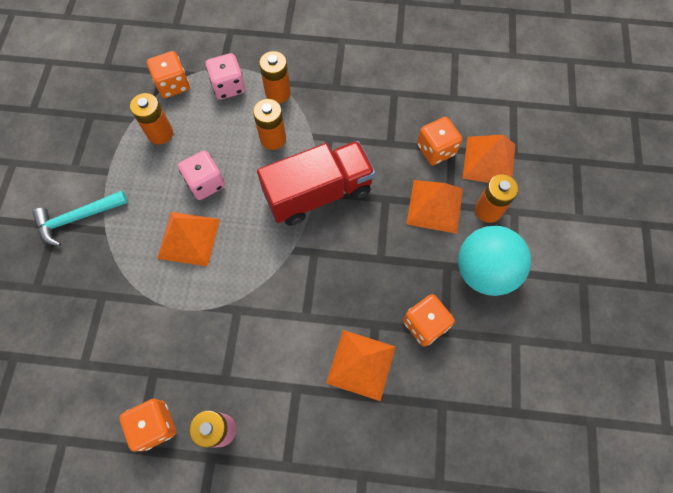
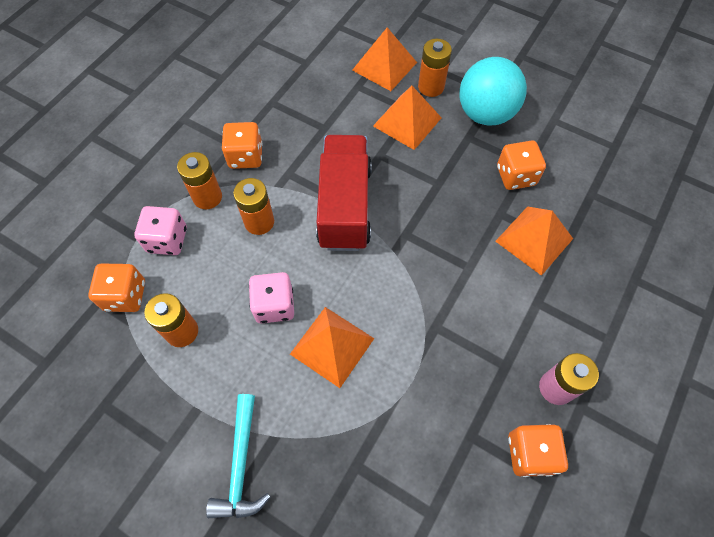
camera: 65 degrees left, 5 degrees down
(436, 150) = (351, 97): orange dice -> orange dice (245, 156)

